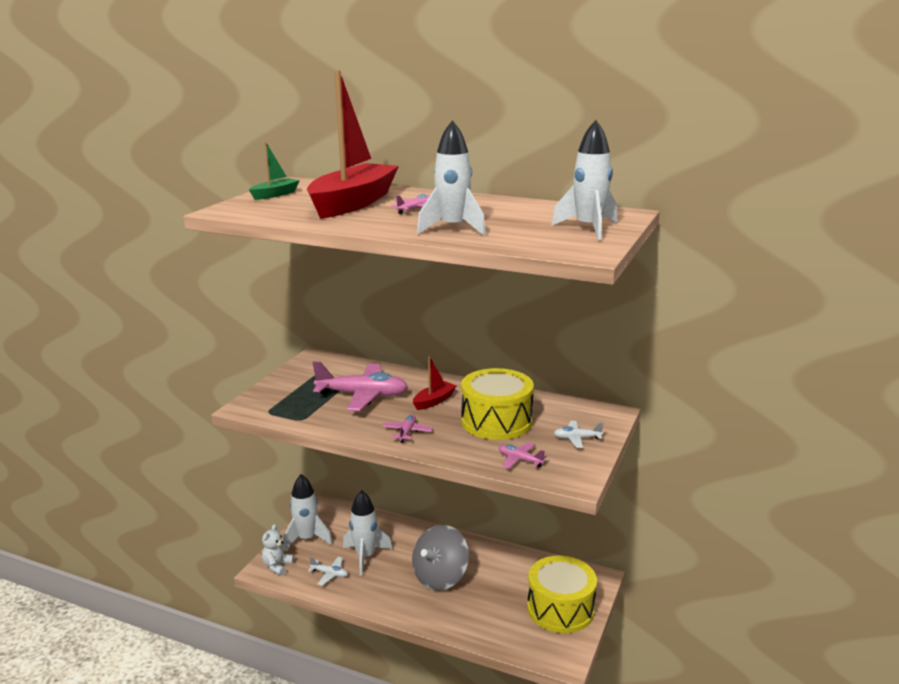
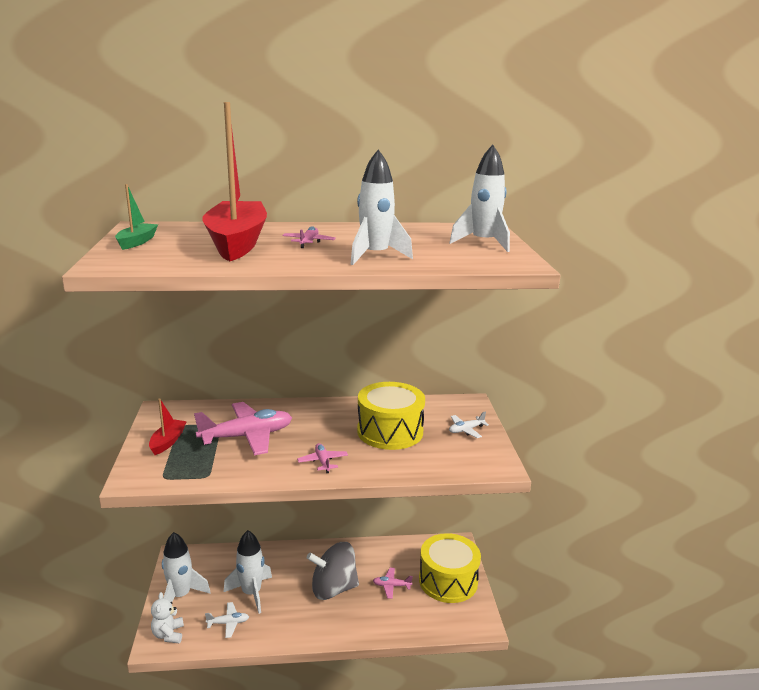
camera: 30 degrees left, 0 degrees up
(434, 401) = (319, 426): red boat -> red boat (168, 442)
(440, 577) = (333, 588): grey spinning top -> grey spinning top turned 75 degrees clockwise
(520, 460) = (441, 461): pink plane -> pink plane (391, 586)

